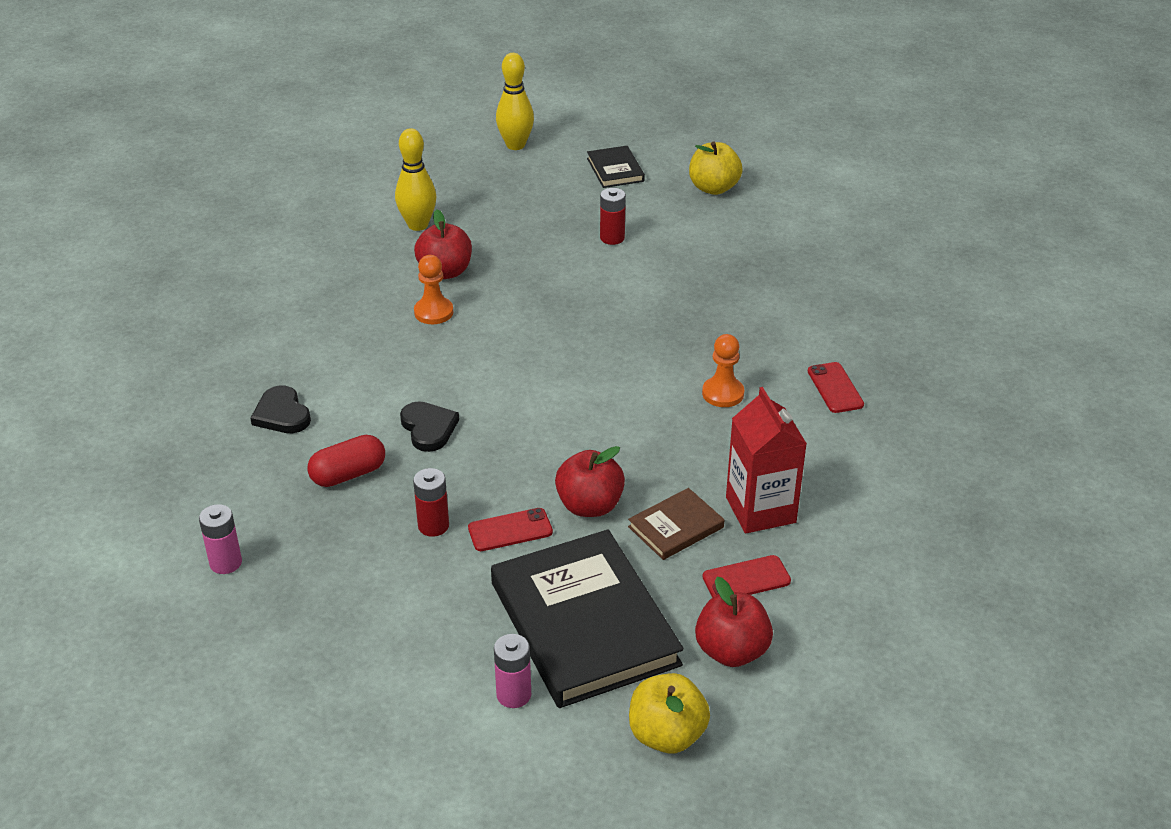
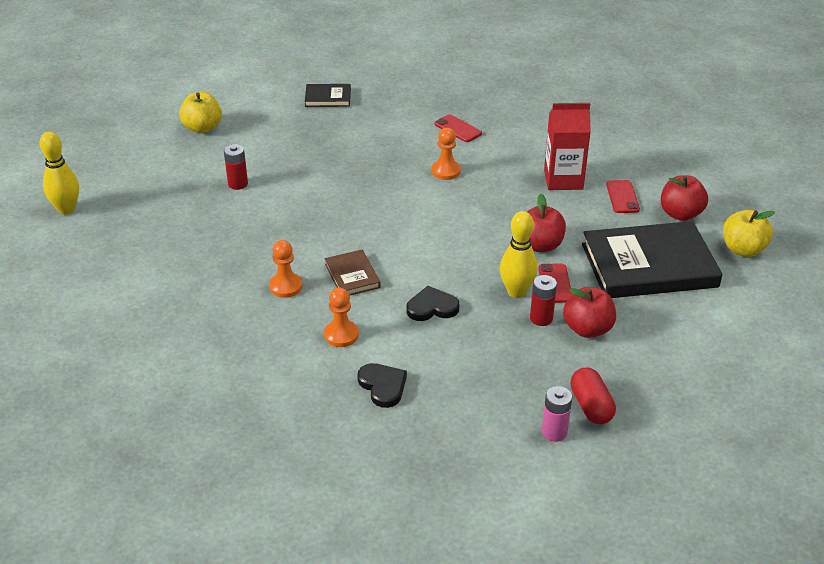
camera: 75 degrees left, 0 degrees up
(282, 414) = (383, 386): black heart -> black heart turned 105 degrees counterclockwise
(348, 474) = (471, 355): red capsule -> red capsule (591, 406)
(360, 368) = (341, 335): none -> orange pawn
(418, 225) = (153, 279): yellow bowling pin -> yellow bowling pin (516, 292)
(445, 272) = (232, 273): red apple -> red apple (587, 329)
(513, 695) = (706, 304): pink battery -> none
(615, 170) = (144, 166): black book -> black book (328, 98)
(676, 527) = (570, 214): brown book -> brown book (352, 276)
(835, 388) = (458, 129): red phone -> red phone turned 45 degrees clockwise

